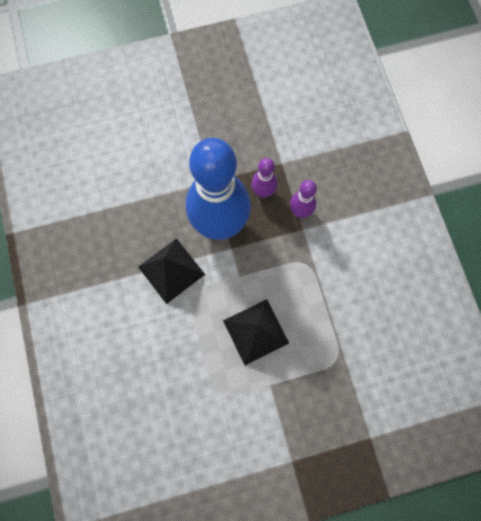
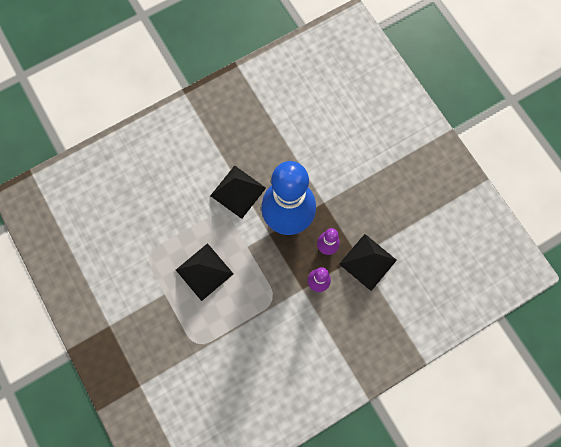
camera: 75 degrees right, 0 degrees up
(290, 155) = (367, 262): none -> black pyramid

